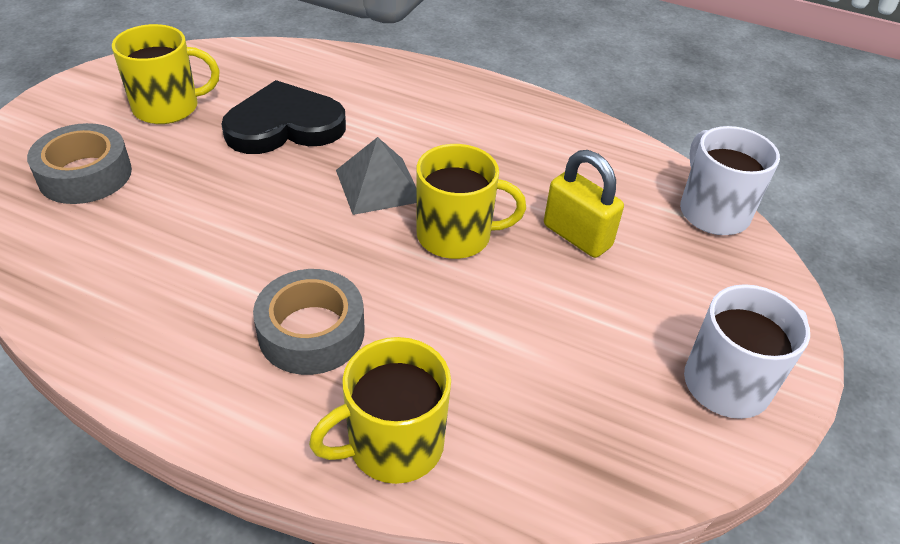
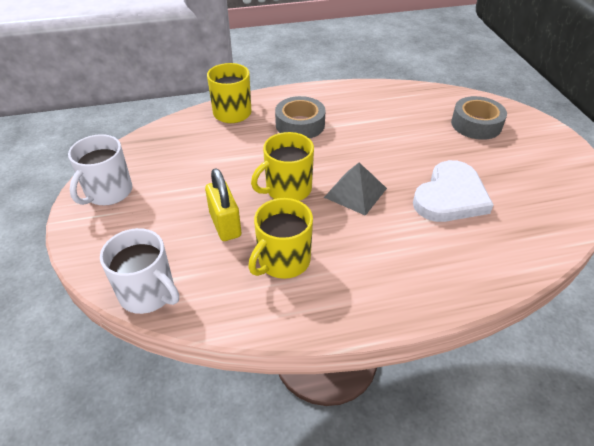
camera: 145 degrees right, 0 degrees up
(168, 107) = (516, 170): yellow mug -> yellow mug (283, 261)
(284, 125) = (450, 196): black heart -> white heart
(577, 236) = (225, 225): yellow padlock -> yellow padlock turned 60 degrees clockwise

